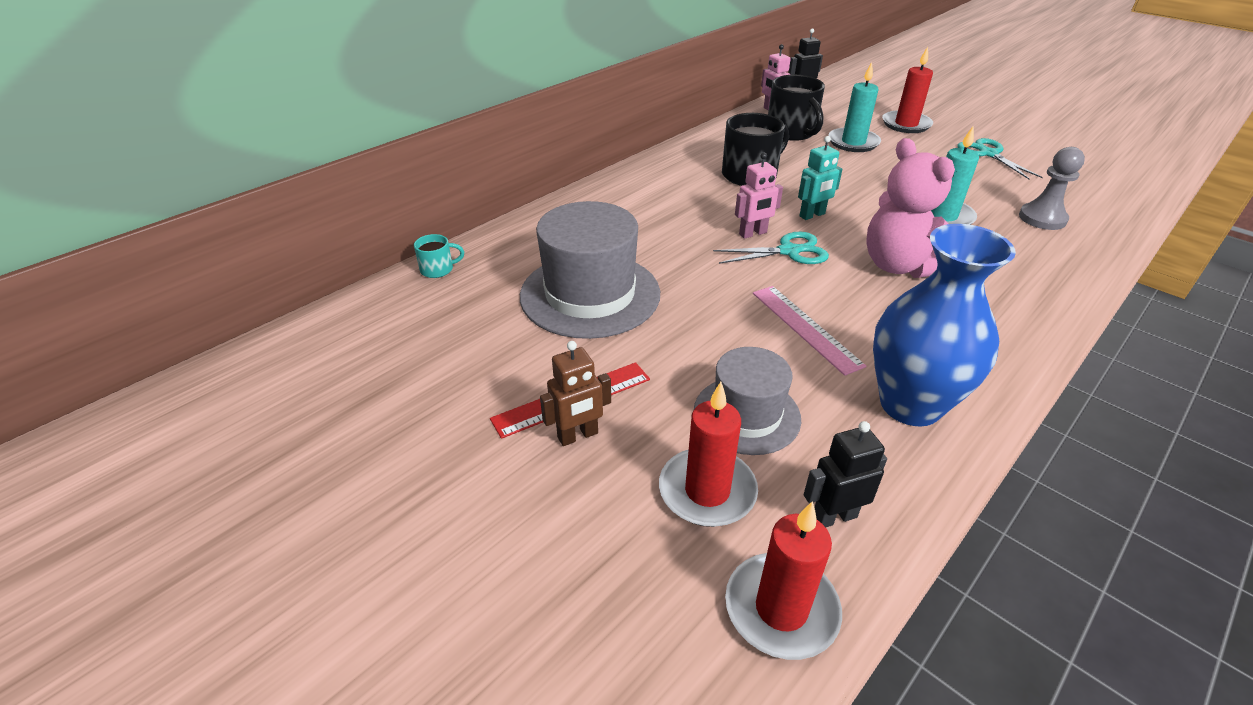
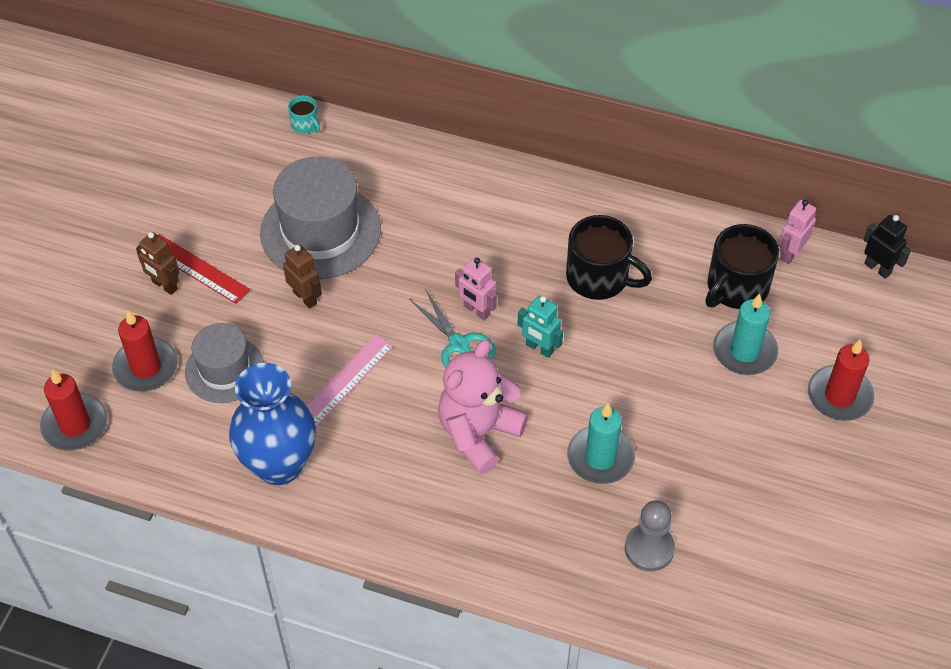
camera: 65 degrees right, 15 degrees up
(674, 326) = (305, 297): none -> brown robot
(833, 517) = (151, 437): black robot -> none
(988, 154) = (799, 490): turquoise scissors -> none

